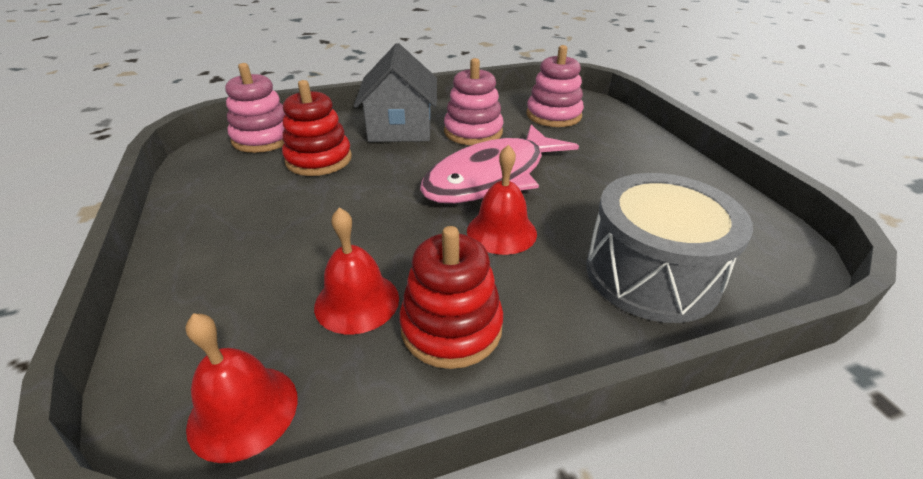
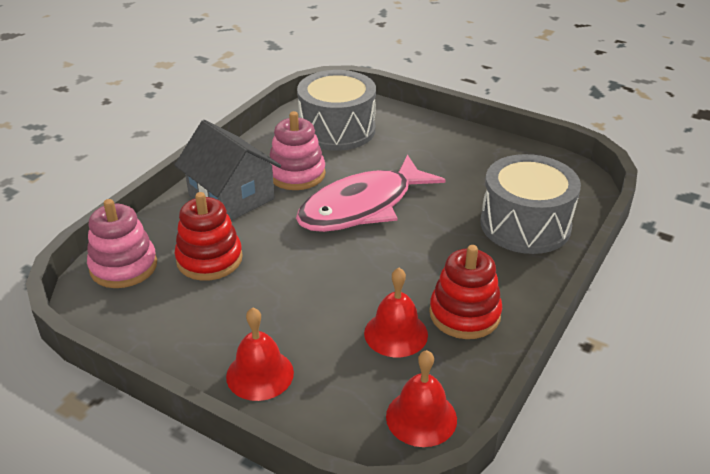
camera: 40 degrees left, 0 degrees up
(492, 177) = (362, 207): pink fish -> pink fish turned 45 degrees clockwise
(501, 231) = (419, 243): red bell -> red bell (260, 374)
(553, 115) = (337, 130): pink stacking toy -> grey drum

